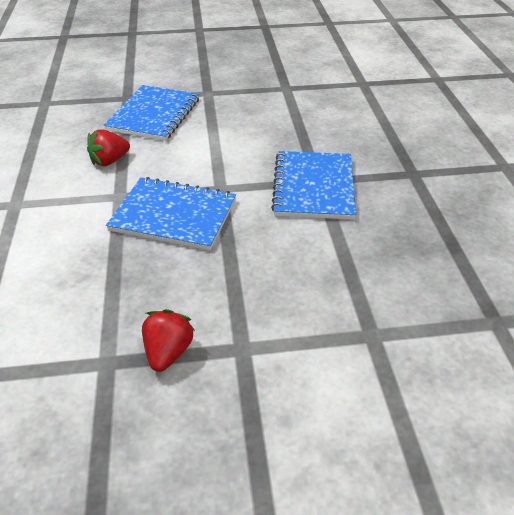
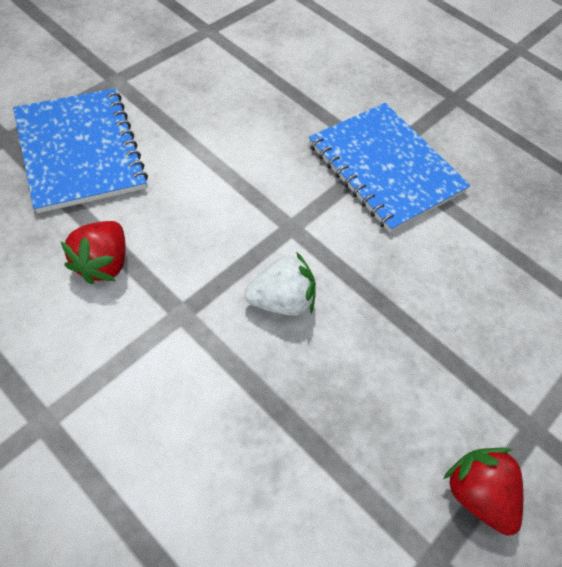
camera: 45 degrees left, 15 degrees up
(174, 215) = (281, 301): blue notebook -> white strawberry

